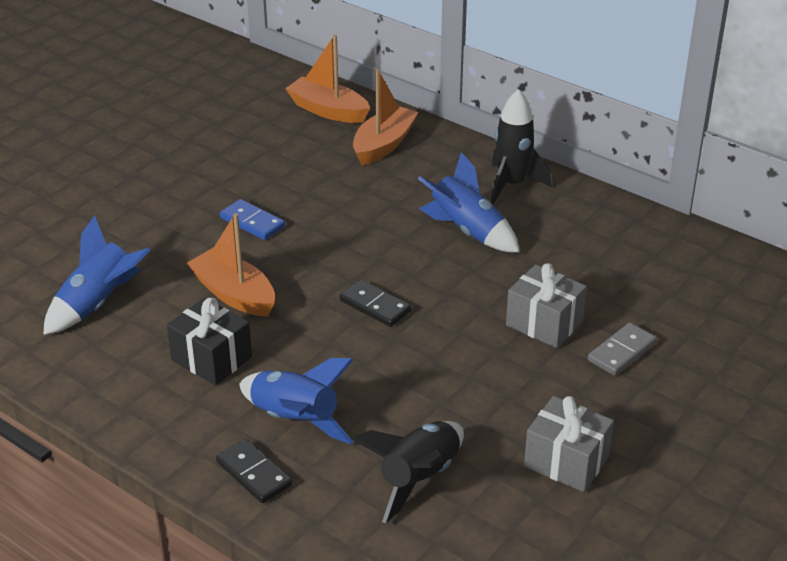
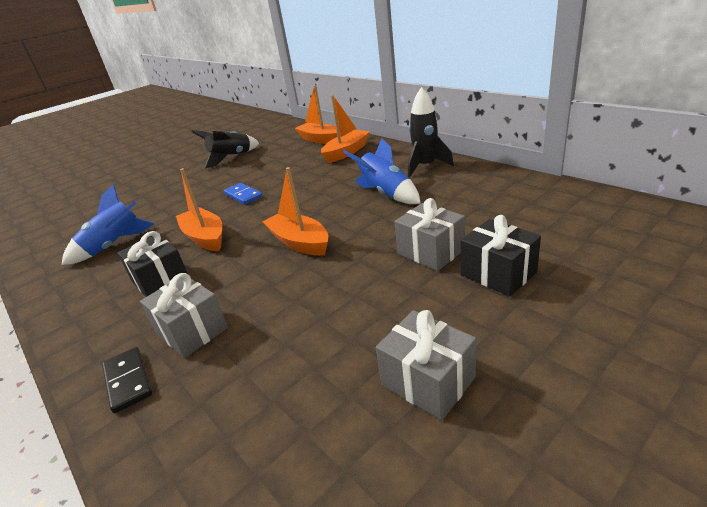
camera: 15 degrees right, 5 degrees down
(295, 420) = (192, 331): blue rocket -> grey gift
(375, 306) = (299, 242): black domino -> orange boat
(418, 478) = (271, 393): black rocket -> black rocket (231, 157)
(622, 352) = (498, 273): grey domino -> black gift

